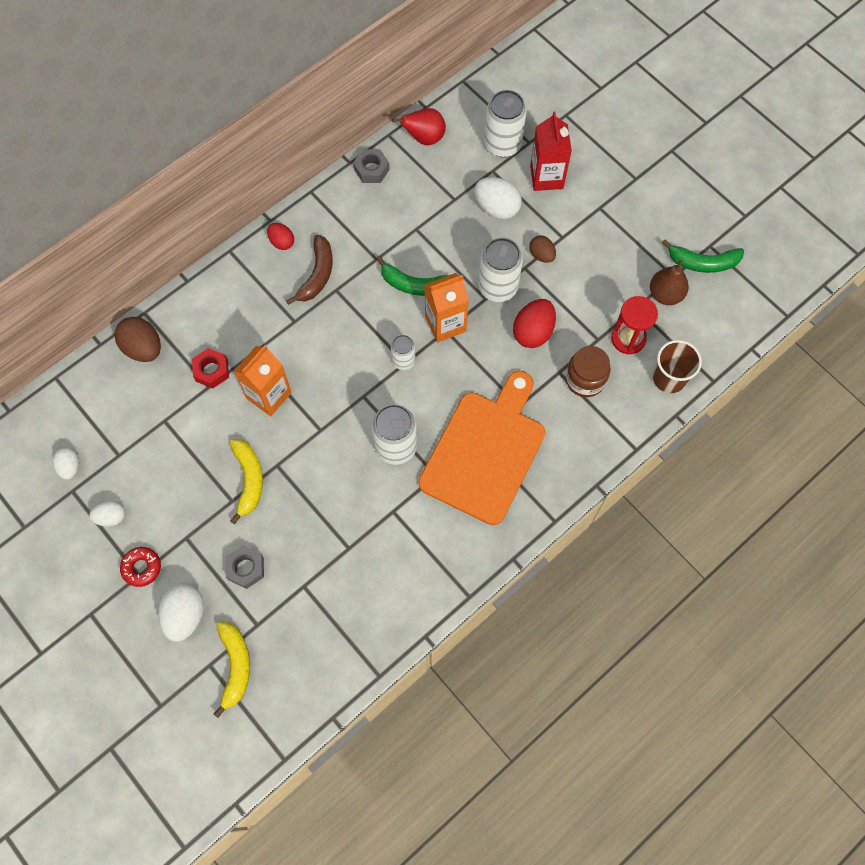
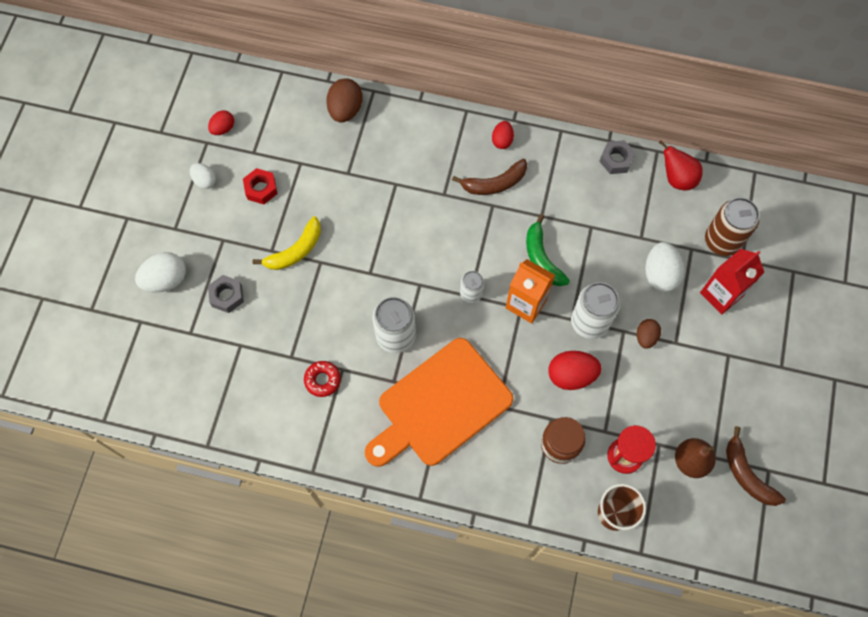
camera: 55 degrees right, 0 degrees up
(70, 467) = (223, 128): white egg -> red egg
(142, 567) = (181, 226): red donut -> red donut (322, 380)
(211, 370) = (361, 166): red nut -> red nut (261, 189)
(235, 666) = (150, 339): yellow banana -> none
(269, 395) = (371, 218): orange carton -> none
(485, 451) = (440, 405): orange cutting board -> orange cutting board turned 150 degrees clockwise
(502, 144) = (722, 241): white can -> brown can
(703, 262) = (747, 474): green banana -> brown banana

